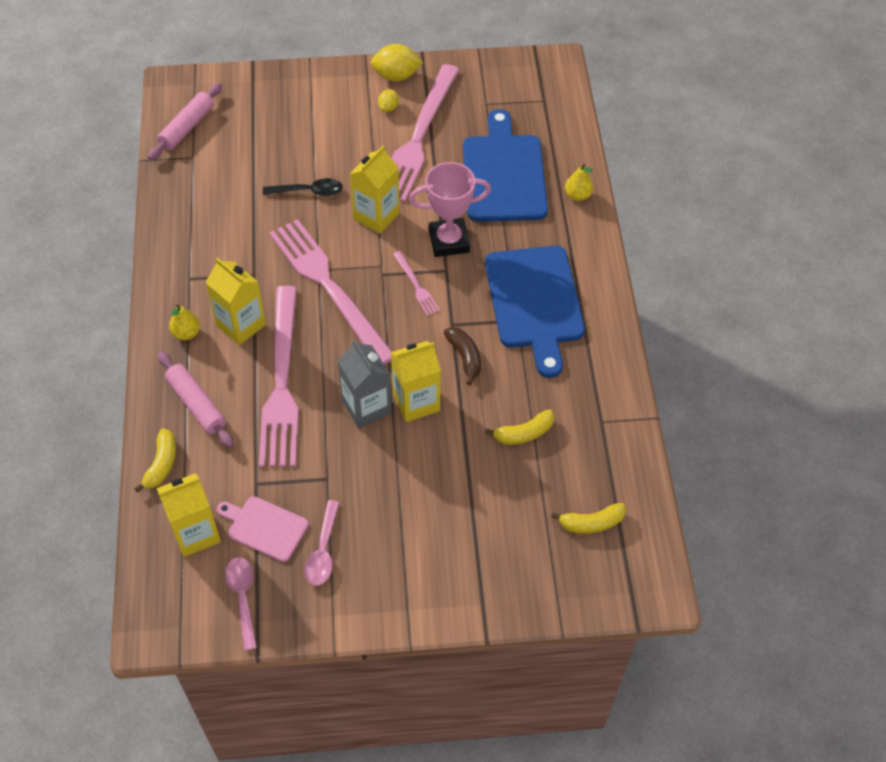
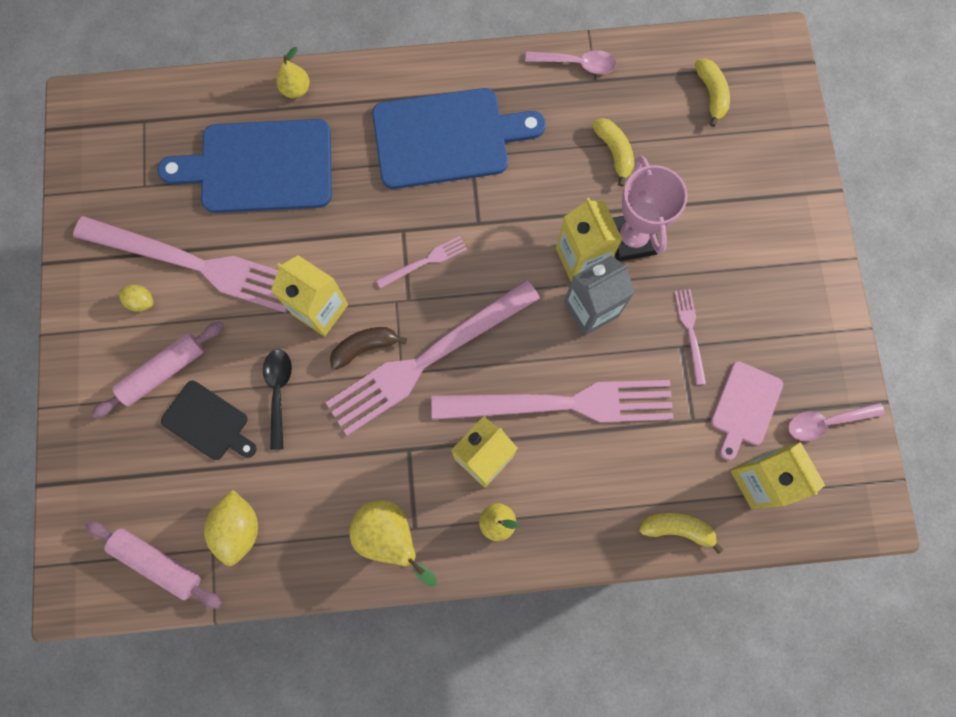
camera: 90 degrees left, 20 degrees up
(185, 262) = (390, 536): none -> yellow pear
(196, 404) = (596, 498): pink rolling pin -> pink rolling pin (163, 371)
(289, 150) = (208, 422): none -> black cutting board
(323, 551) = (765, 345): pink spoon -> pink spoon (576, 64)
(340, 487) = (690, 332): none -> pink fork
(396, 76) = (85, 294): yellow lemon -> yellow lemon (239, 528)
(449, 241) = (360, 227): pink trophy -> pink trophy (632, 239)
(465, 357) = (521, 209): brown banana -> brown banana (365, 347)

